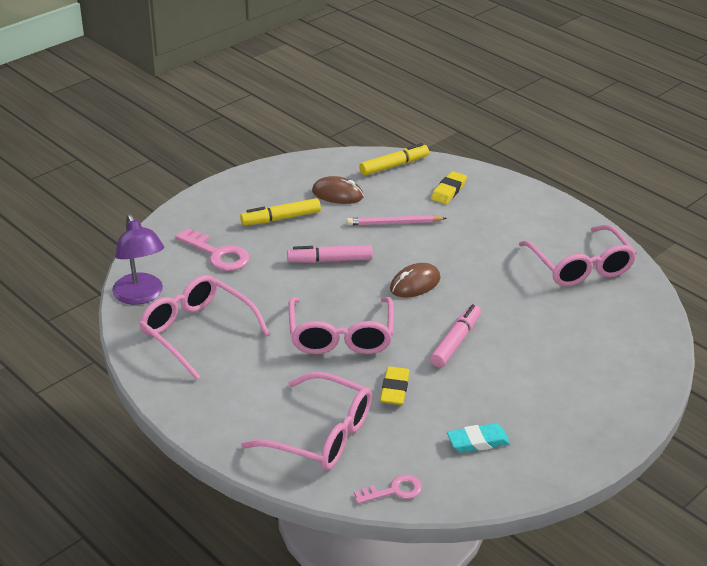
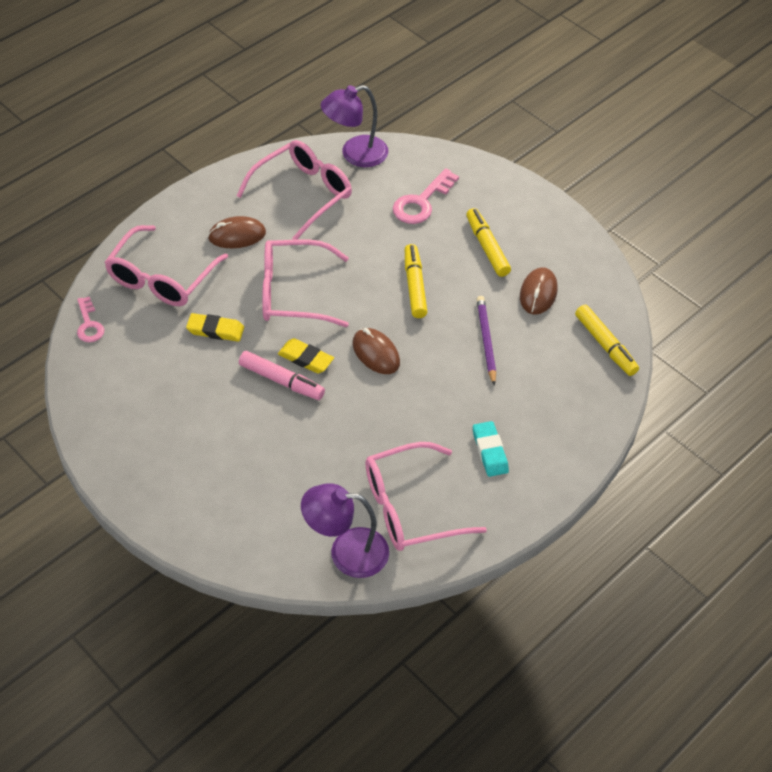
camera: 90 degrees right, 15 degrees up
(257, 379) = (237, 235): none -> brown mouse
(330, 260) = (414, 286): pink marker -> yellow marker
(394, 223) = (486, 341): pink pencil -> purple pencil
(448, 191) = (557, 394): yellow eraser -> yellow eraser (305, 359)
(478, 441) = (140, 387): turquoise eraser -> turquoise eraser (490, 451)
(634, 301) = (346, 552): none -> purple lamp

